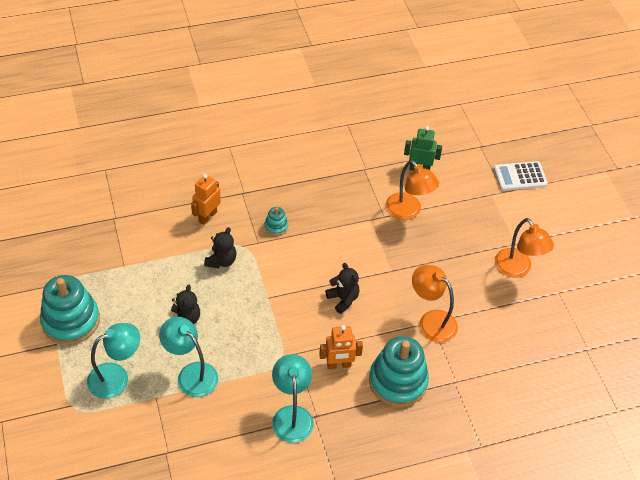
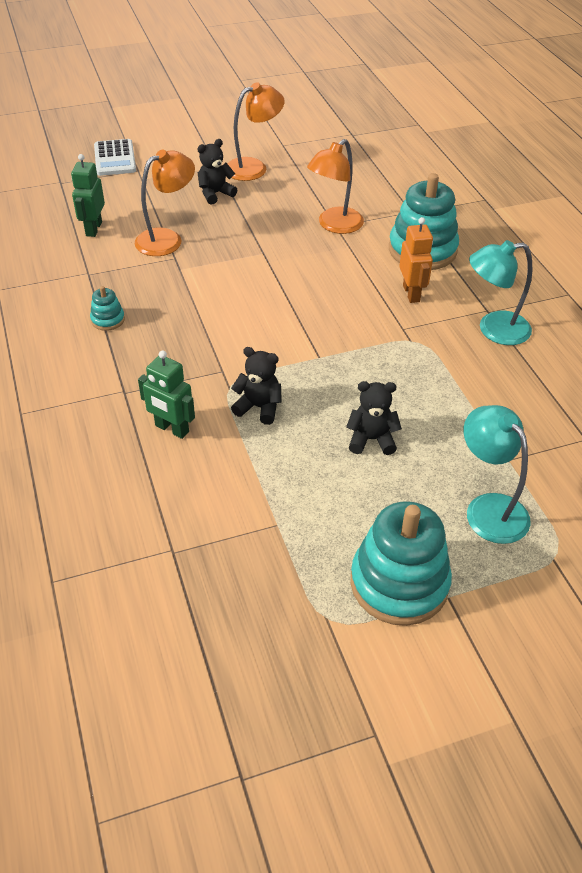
camera: 90 degrees left, 5 degrees down
(191, 374) = (460, 425): turquoise lamp -> none
(207, 216) = (171, 429): orange robot -> green robot
(276, 226) = (192, 354): turquoise stacking toy -> turquoise stacking toy (108, 320)
(343, 299) = (313, 291): black teddy bear -> black teddy bear (215, 194)

